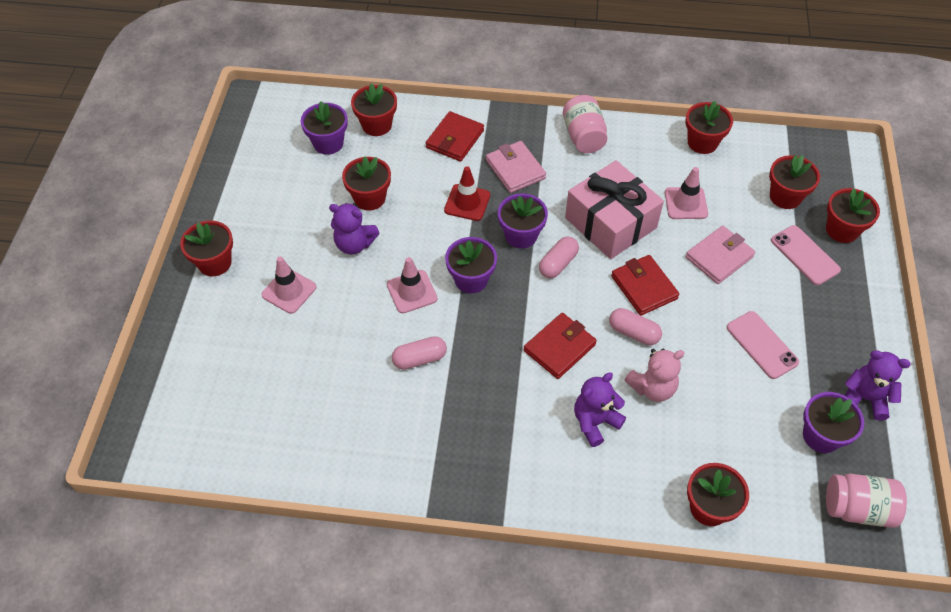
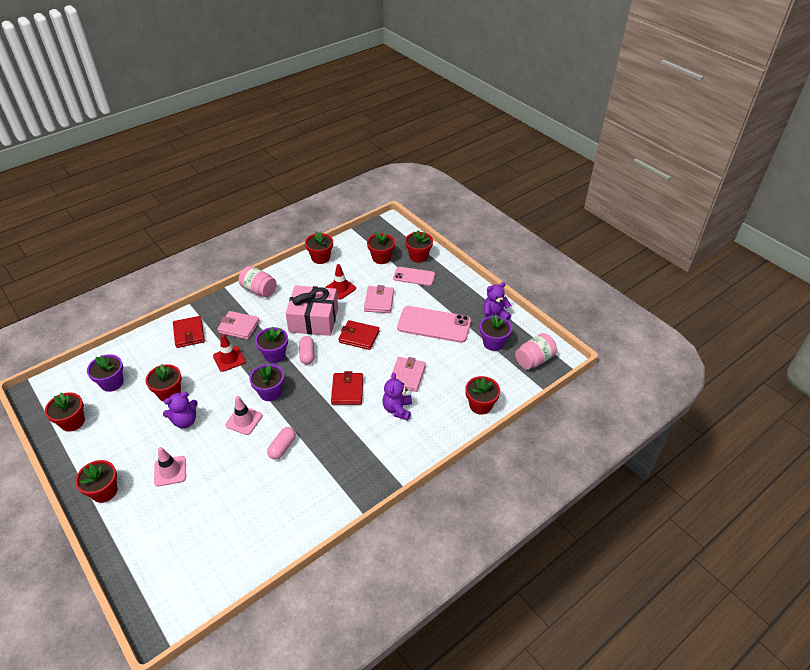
camera: 45 degrees left, 10 degrees down
(377, 125) = (133, 355): red flower pot -> red flower pot (72, 422)
(633, 332) = (374, 359): pink capsule -> none
(652, 388) = (407, 376): pink teddy bear -> pink wallet
(685, 203) = (340, 288): pink traffic cone -> red traffic cone
(761, 345) = (434, 324): pink phone -> pink phone, size x1.65

